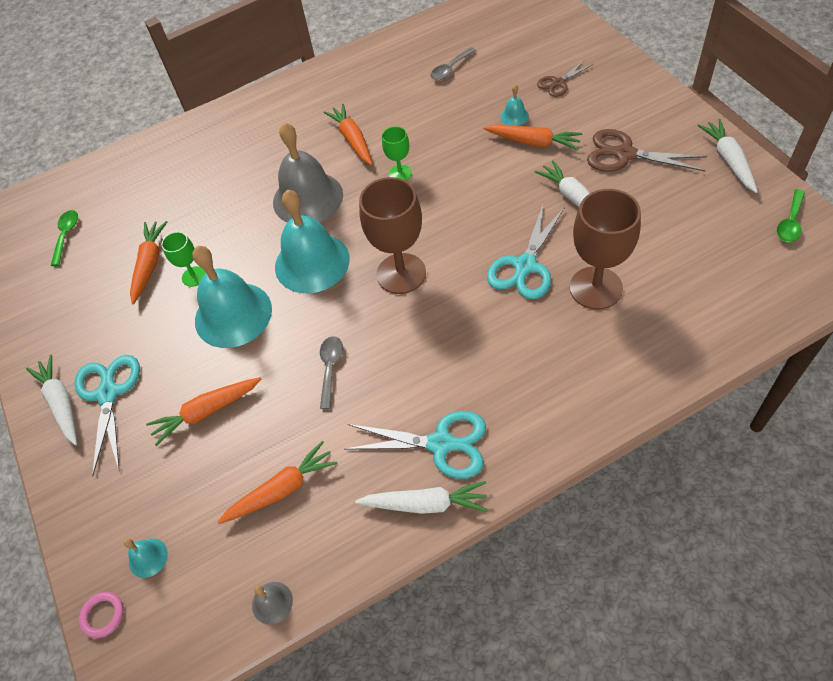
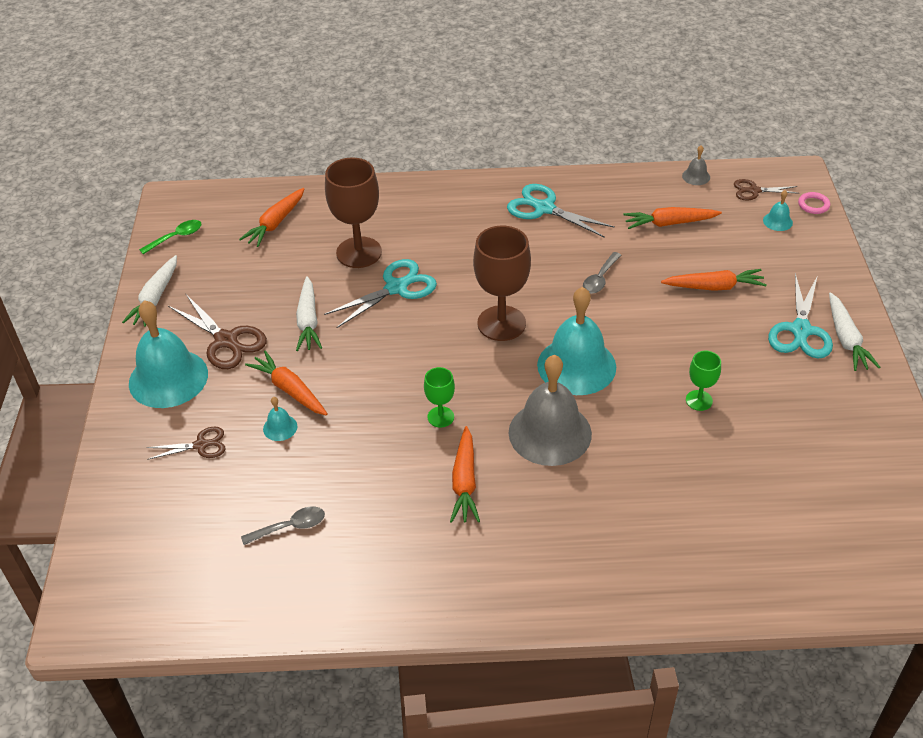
camera: 160 degrees left, 10 degrees down
(66, 235) = (843, 511): green spoon -> none
(149, 264) = (744, 432): orange carrot -> orange carrot (275, 223)
(186, 608) = (754, 191): none -> brown scissors
(233, 314) = (669, 350): turquoise bell -> turquoise bell (168, 378)
(425, 504) = (574, 185): white carrot -> none

